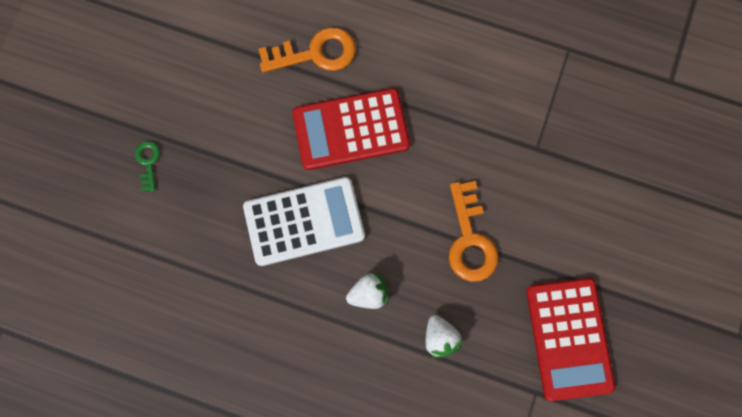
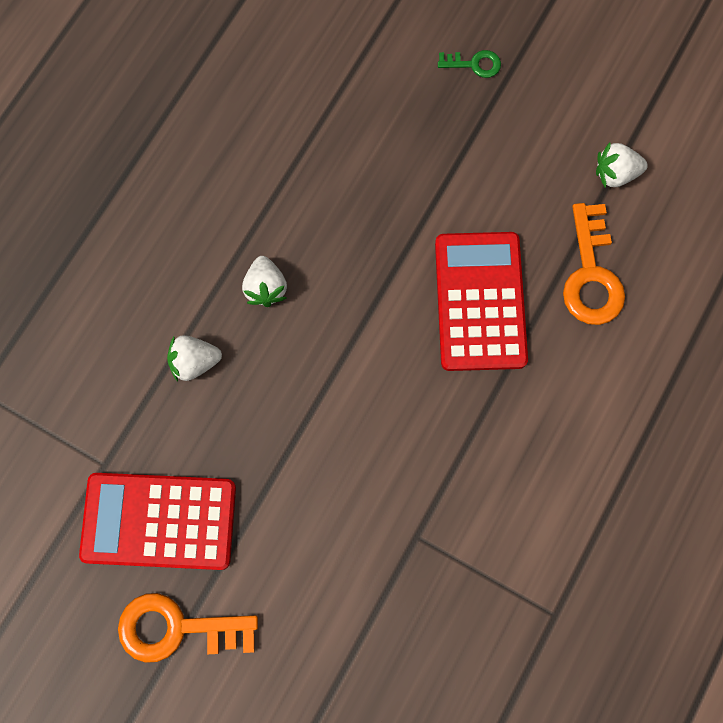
camera: 100 degrees right, 0 degrees up
(230, 45) = (615, 173): none -> white strawberry
(304, 221) = (370, 227): white calculator -> none
(470, 240) = (309, 423): orange key -> orange key (177, 628)

